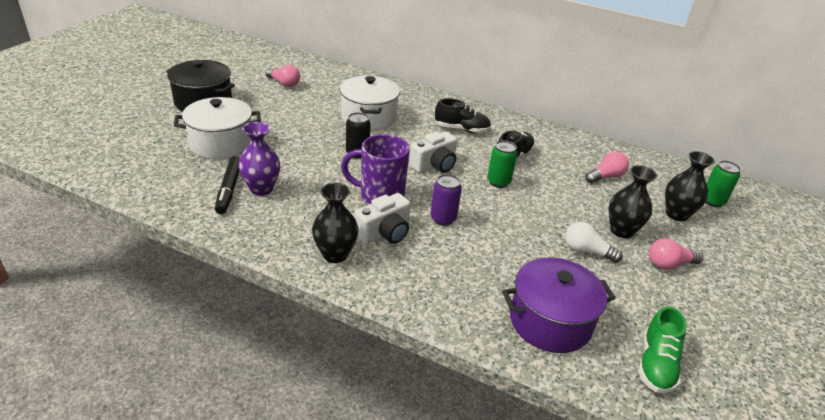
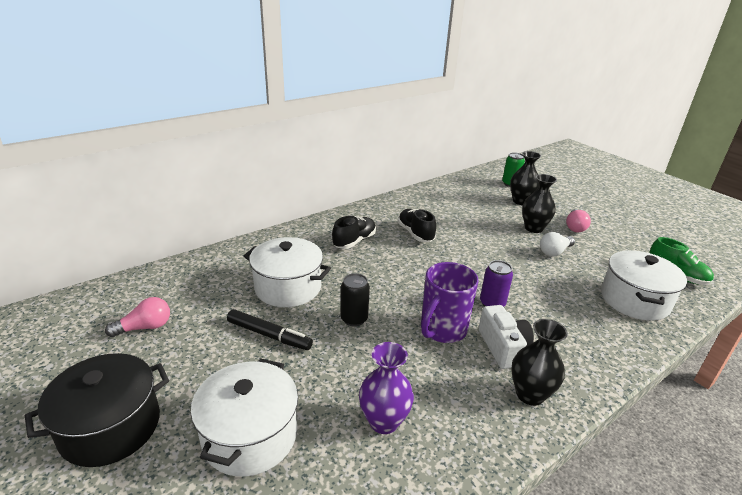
camera: 60 degrees left, 5 degrees down
(229, 189) = (369, 456): black marker -> black marker (269, 335)
(434, 165) = (405, 278): white camera -> none
(498, 182) = (449, 254): green can -> none
(550, 321) = (634, 300): purple pot -> white pot
(606, 176) = (464, 206): pink light bulb -> none

